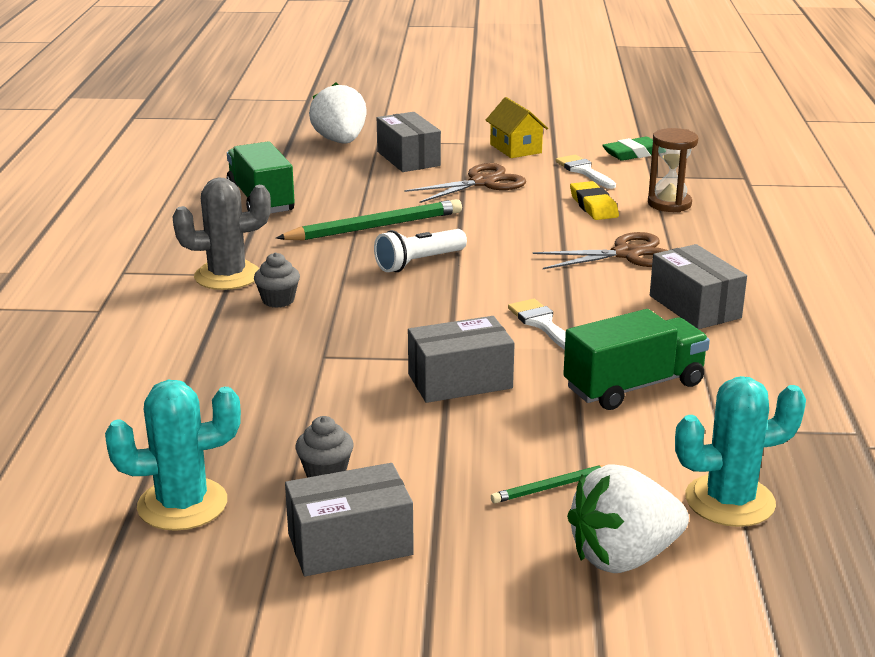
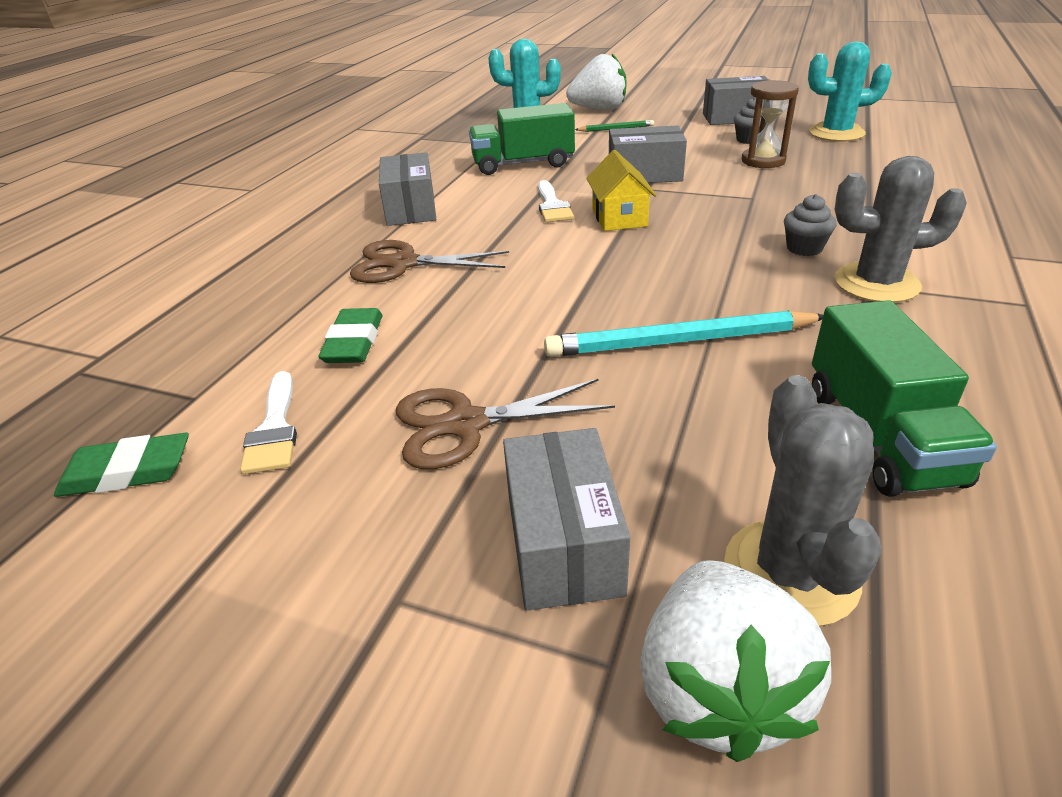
camera: 160 degrees left, 10 degrees up
(313, 162) = (790, 572): none -> grey cactus
(375, 227) = (680, 341): green pencil -> turquoise pencil
(418, 263) = (638, 277): white flashlight -> none
(515, 148) = (312, 541): yellow house -> yellow house (619, 217)
(593, 206) = (354, 342): yellow eraser -> green eraser
(669, 204) = (256, 332): brown hourglass -> brown hourglass (763, 161)

